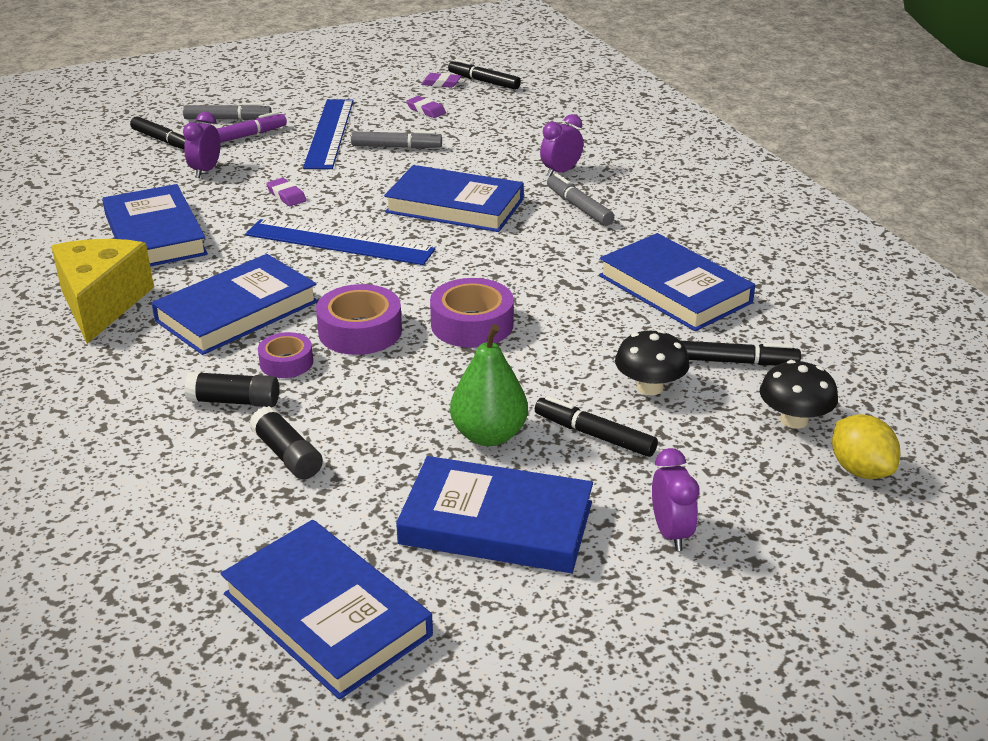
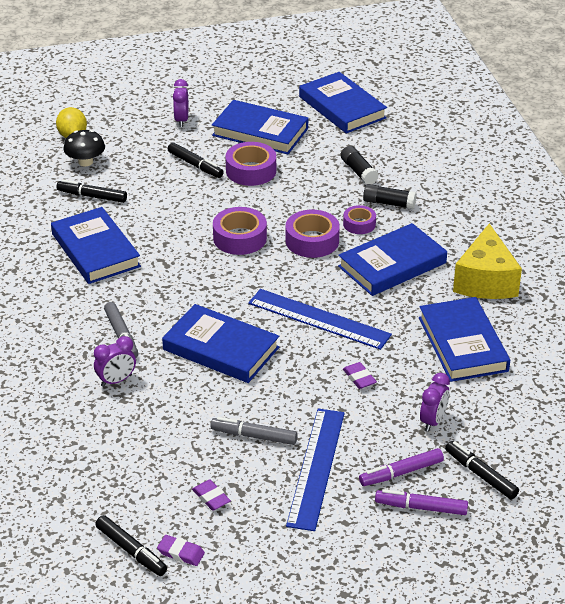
camera: 170 degrees left, 5 degrees up
(228, 119) = (421, 507): grey marker -> purple marker
(489, 435) = (251, 171): green pear -> purple tape
(650, 387) = (151, 187): black mushroom -> none

